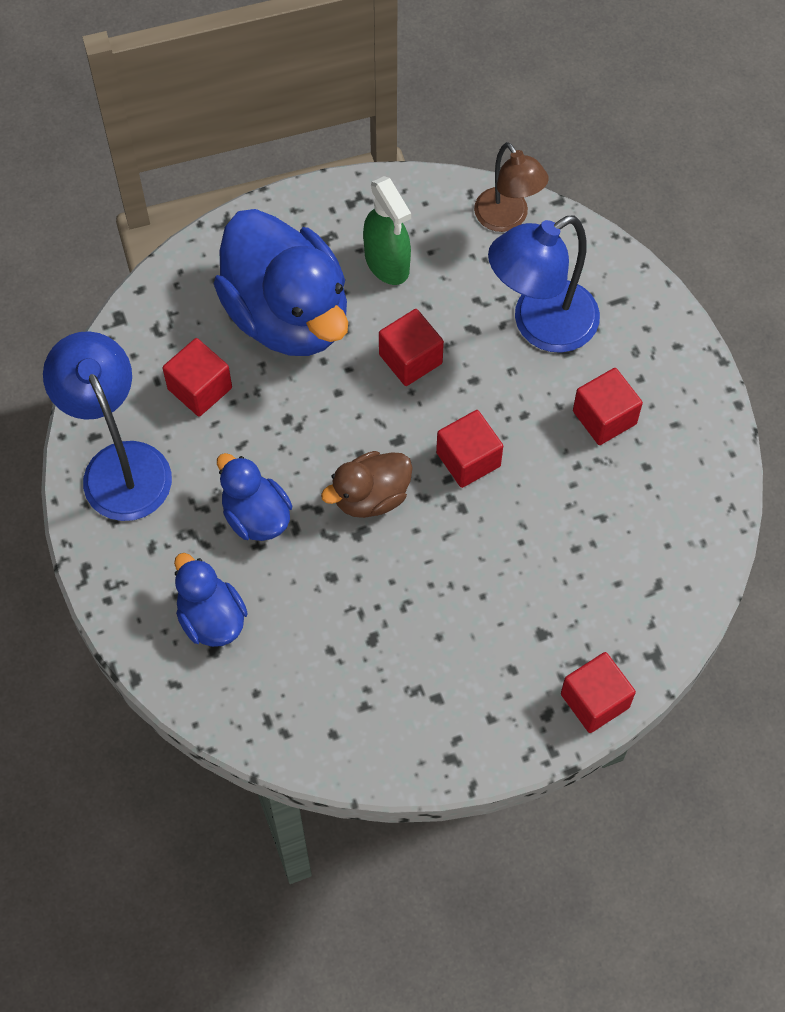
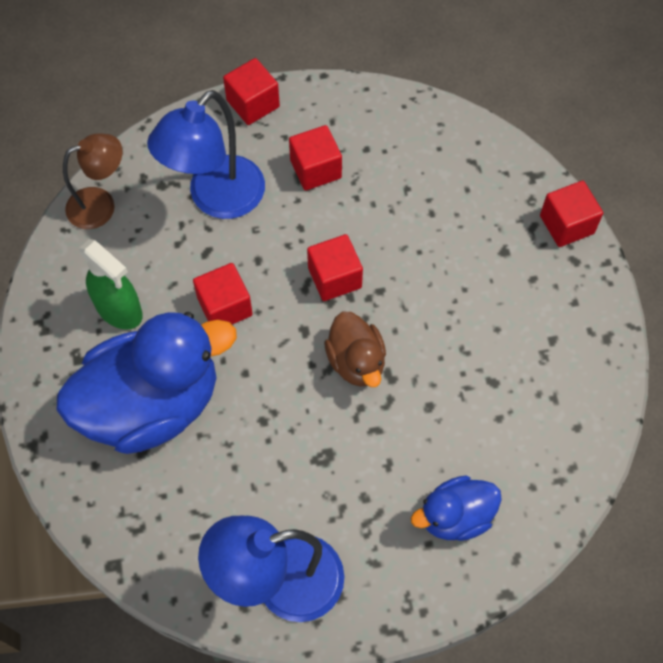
camera: 80 degrees left, 0 degrees up
(200, 388) = (213, 496): red cube -> red cube (253, 103)
(256, 516) = (358, 462): blue duck -> none
(387, 263) = (119, 310): green spray bottle -> green spray bottle turned 60 degrees clockwise
(540, 325) = (216, 199): blue lamp -> blue lamp turned 60 degrees clockwise

